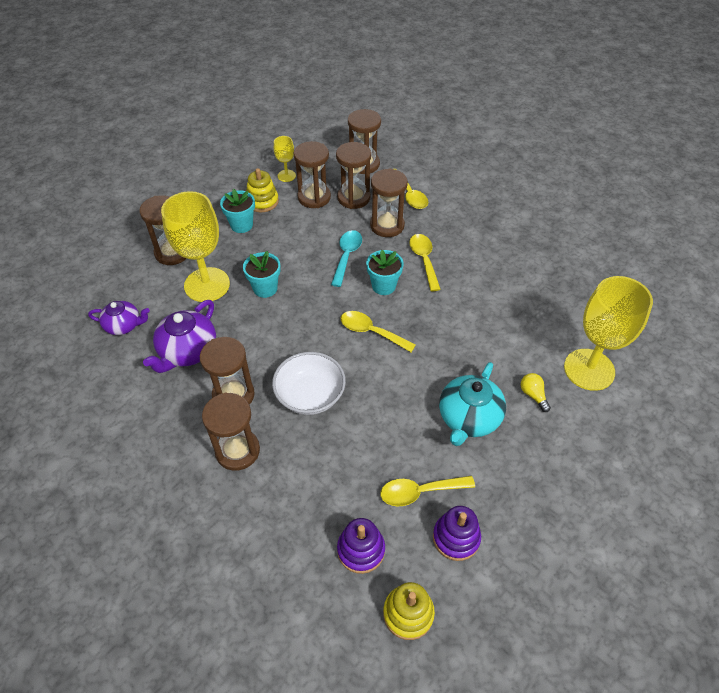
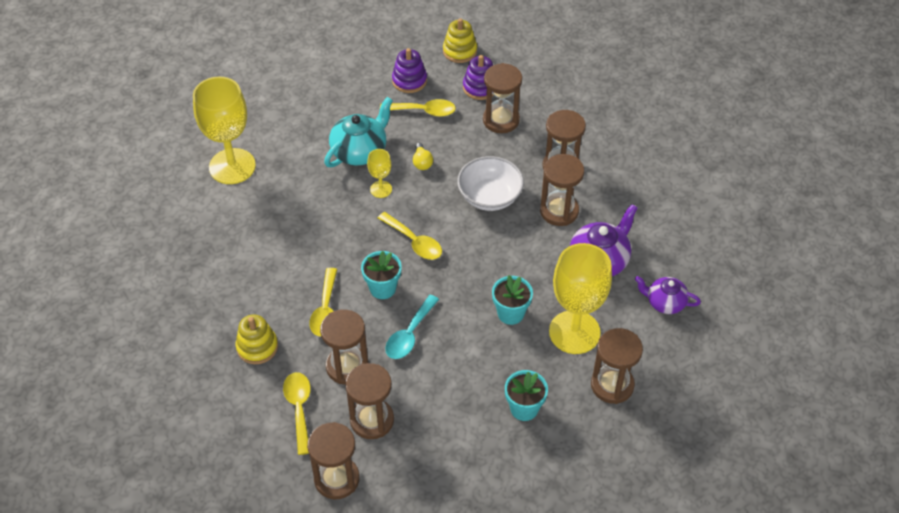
camera: 165 degrees left, 0 degrees up
(262, 201) = (491, 442): yellow stacking toy -> yellow stacking toy (257, 347)
(286, 176) = (449, 482): yellow goblet -> yellow goblet (381, 189)
(314, 197) = (422, 433): brown hourglass -> brown hourglass (501, 120)
(533, 395) = (295, 157): yellow light bulb -> yellow light bulb (422, 162)

